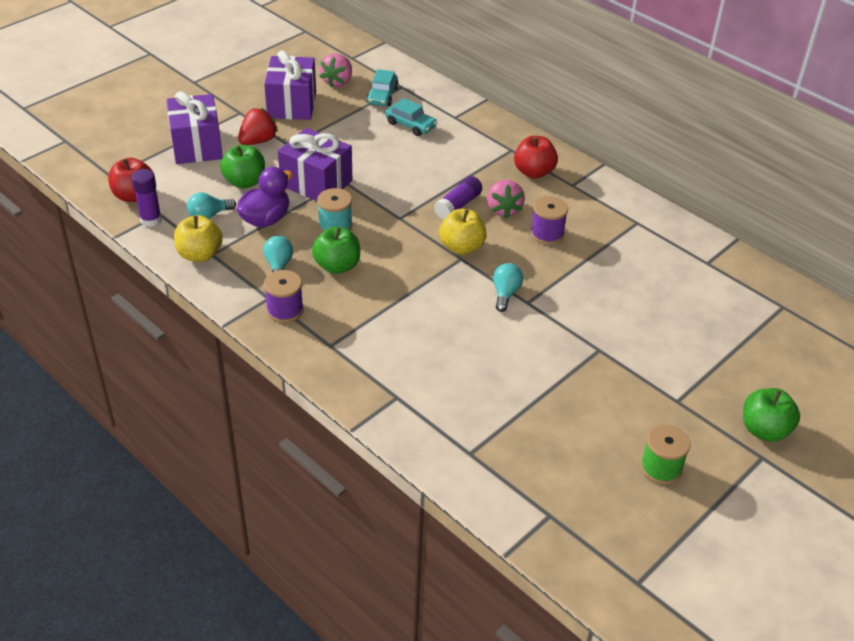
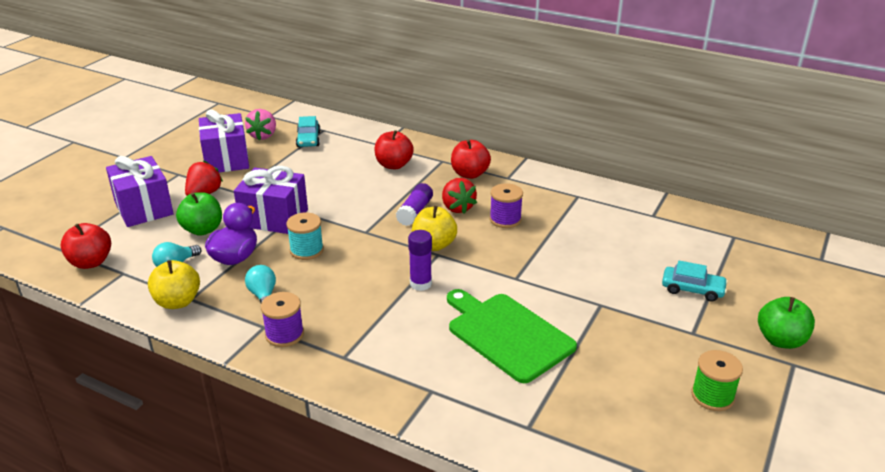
camera: 15 degrees left, 10 degrees down
(151, 220) = (115, 280): purple glue stick -> purple glue stick (420, 284)
(337, 266) = (322, 284): green apple -> none
(410, 125) = (344, 157): turquoise car -> turquoise car (692, 289)
(458, 145) = (394, 165): none -> red apple
(492, 359) = (507, 334): none -> green cutting board
(503, 210) = (457, 208): pink strawberry -> red strawberry
(505, 293) = (492, 275): turquoise light bulb -> none

